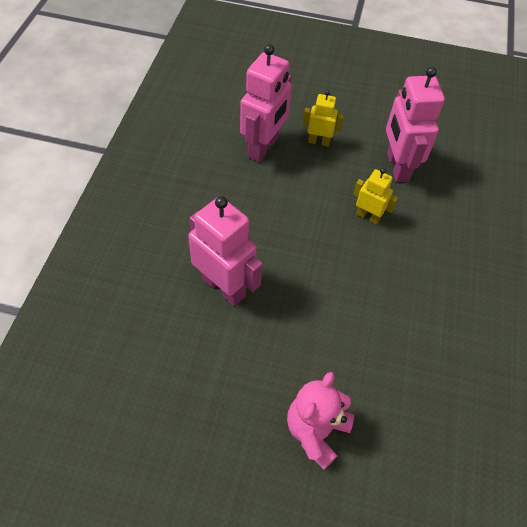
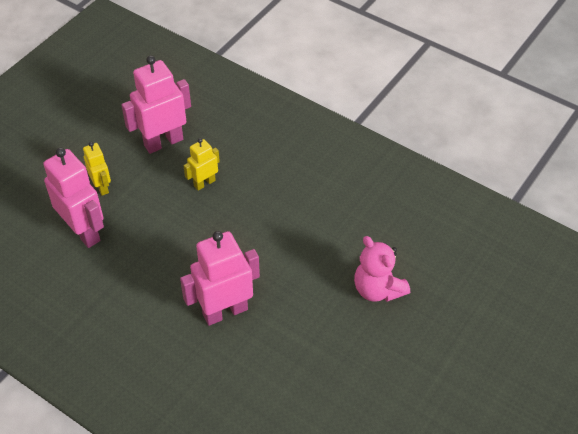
camera: 65 degrees left, 5 degrees down
(319, 141) = (102, 187): yellow robot -> yellow robot turned 120 degrees clockwise
(397, 167) = (163, 142): pink robot -> pink robot turned 135 degrees clockwise

